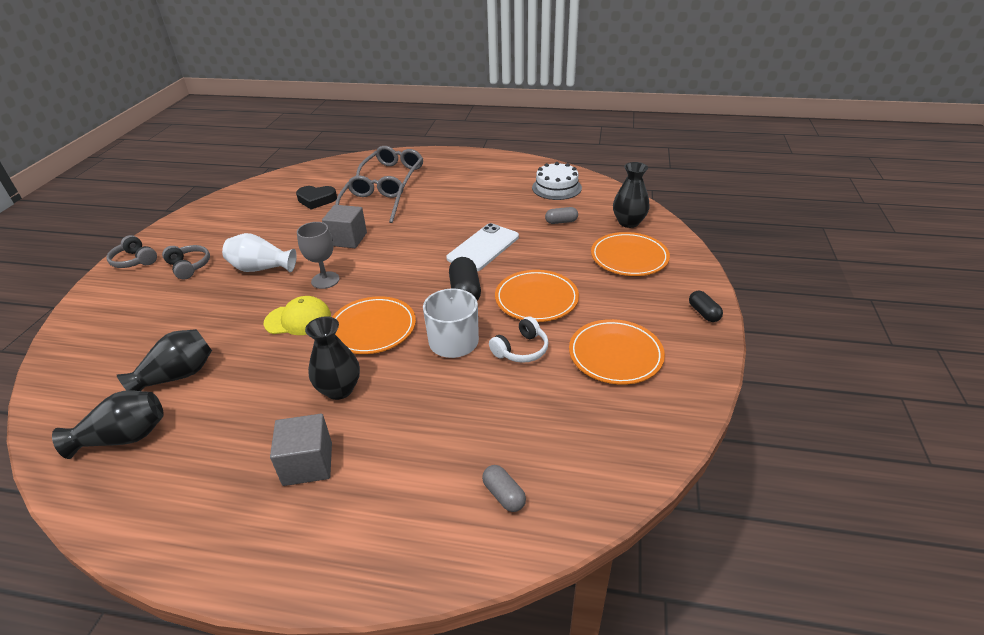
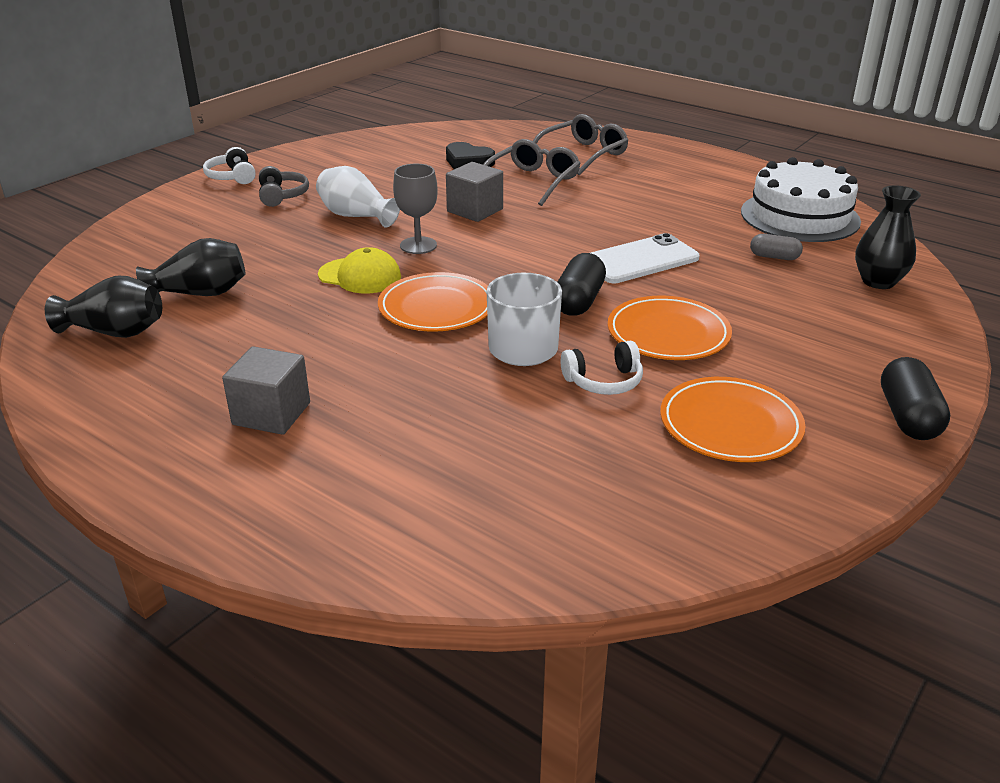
camera: 25 degrees right, 5 degrees down
(135, 260) = (232, 177): grey headphones -> white headphones
(339, 389) = (355, 356): black vase -> none
(504, 495) = (464, 519): grey capsule -> none
(556, 187) = (799, 216): white cake -> white cake, size x1.53
(629, 257) = (844, 322): orange plate -> none
(703, 313) = (908, 417): black capsule -> black capsule, size x1.63

